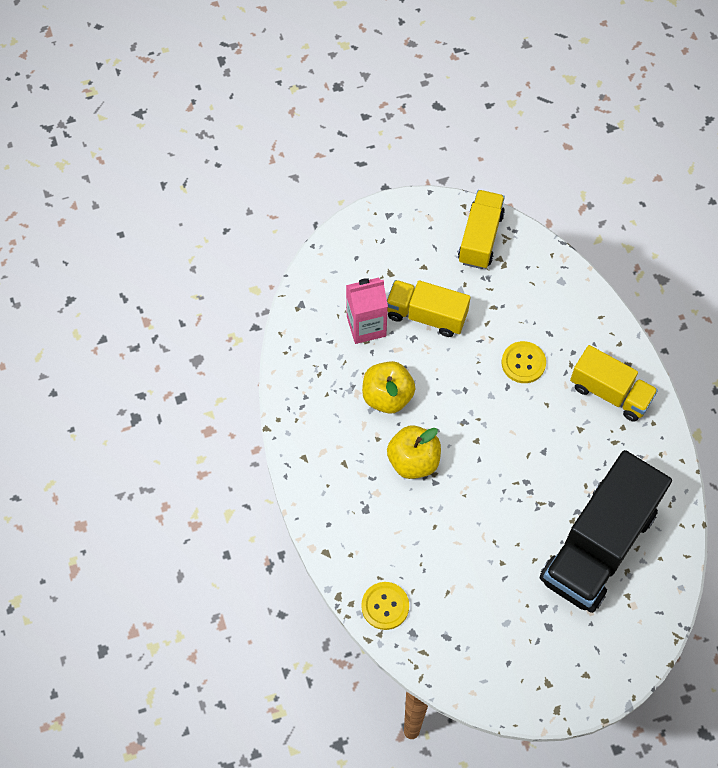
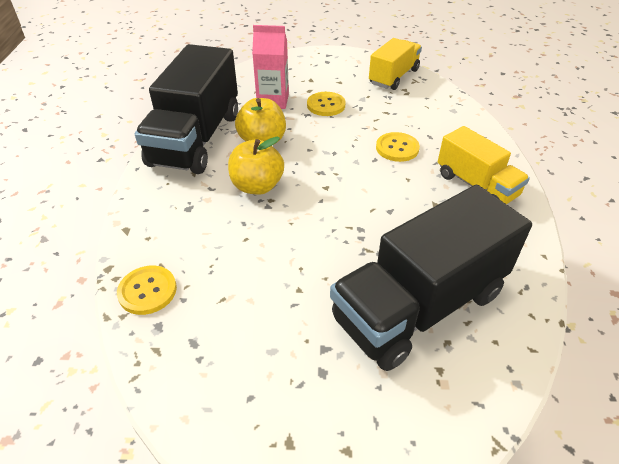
camera: 20 degrees right, 20 degrees down
(319, 415) = (196, 139): none -> black truck
(426, 315) = (326, 105): yellow truck -> yellow button

